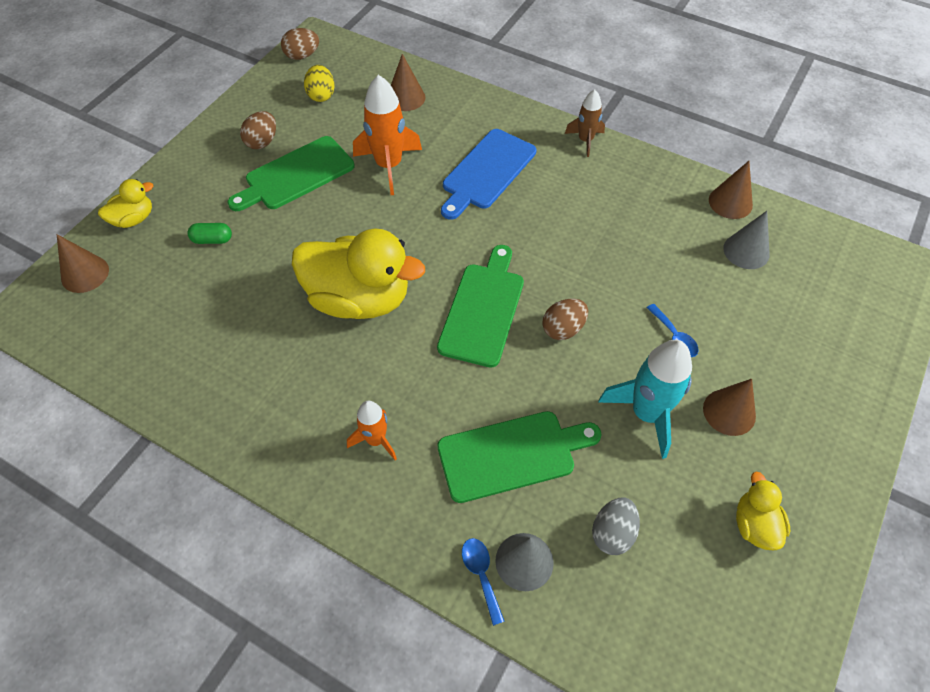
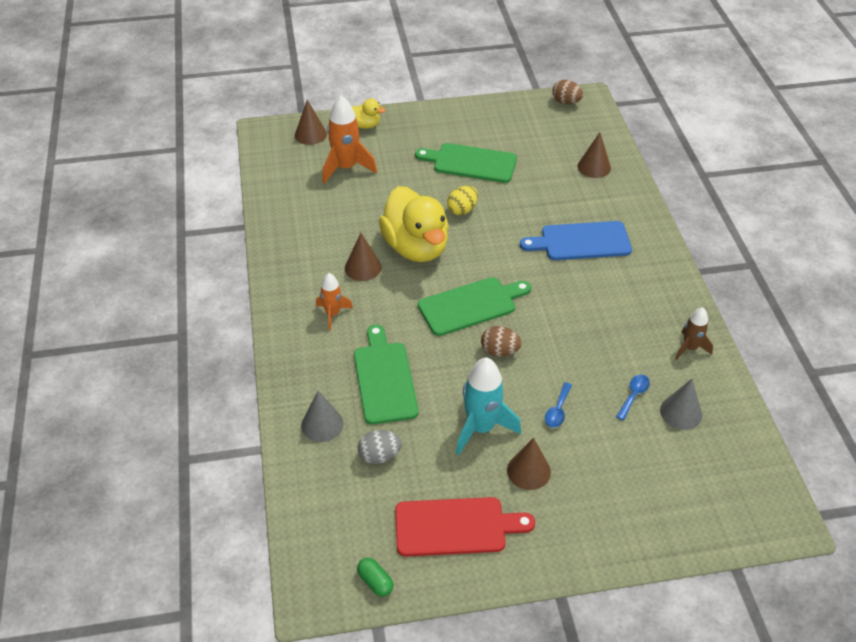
camera: 50 degrees right, 10 degrees down
(212, 240) = (386, 163): green capsule -> green capsule (375, 582)
(262, 142) = (477, 133): brown egg -> none
(321, 95) = (545, 131): yellow egg -> yellow egg (462, 210)
(389, 166) = (528, 196): orange rocket -> orange rocket (346, 168)
(481, 575) = (296, 410): blue spoon -> blue spoon (633, 395)
(512, 454) = (384, 379): green cutting board -> green cutting board turned 135 degrees counterclockwise
(585, 140) = (673, 272): brown rocket -> brown rocket (690, 348)
(730, 202) = (717, 380): brown cone -> brown cone (363, 267)
(754, 525) = (455, 526): yellow duck -> red cutting board

